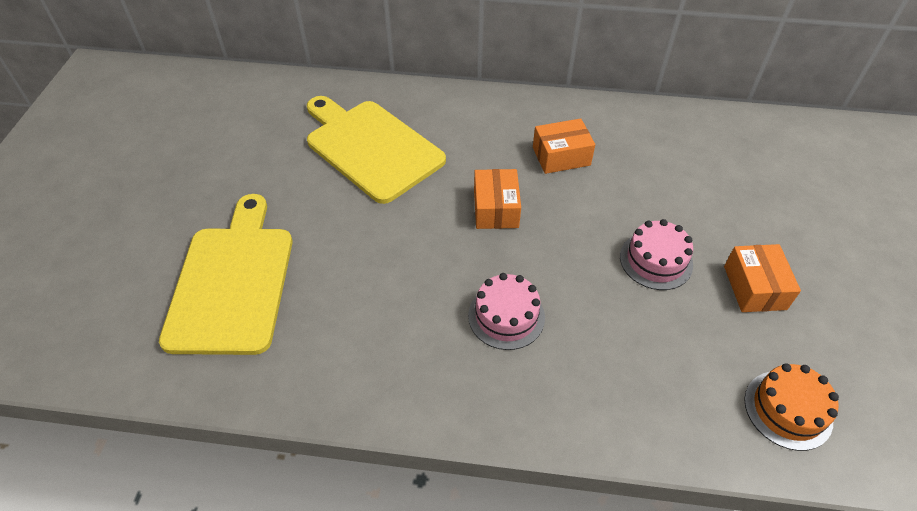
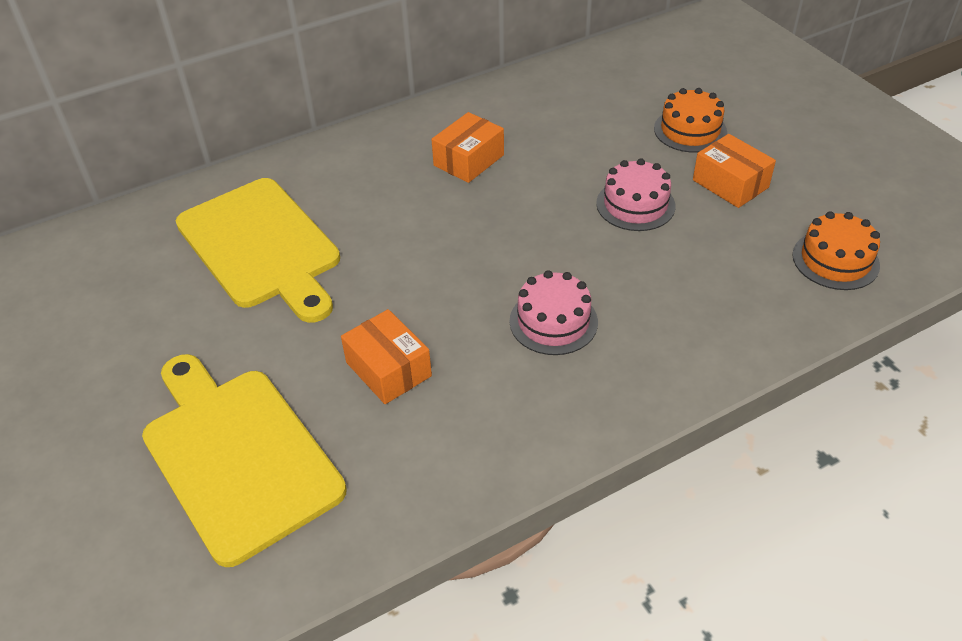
camera: 35 degrees left, 5 degrees down
(370, 147) = (262, 247): yellow cutting board -> yellow cutting board turned 135 degrees counterclockwise
(495, 209) = (452, 237): orange box -> orange box (388, 369)
(762, 222) = (690, 130): none -> orange cake

